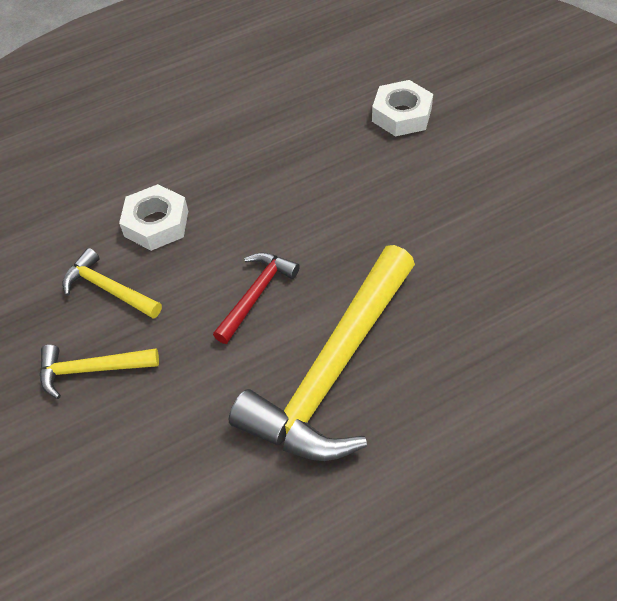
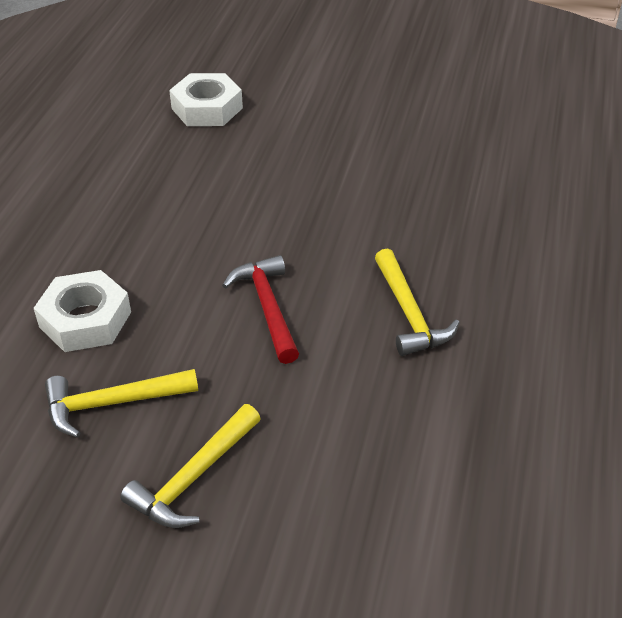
camera: 50 degrees left, 10 degrees down
(333, 370) = (409, 314): yellow hammer -> yellow hammer, size x0.47

